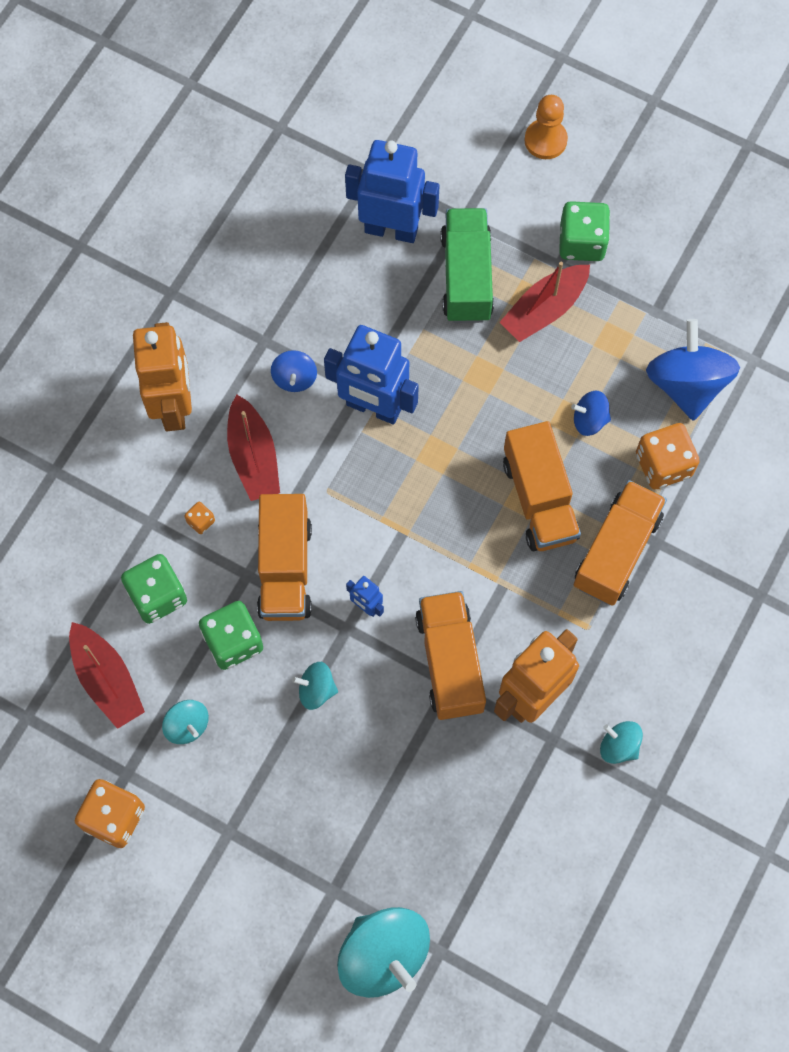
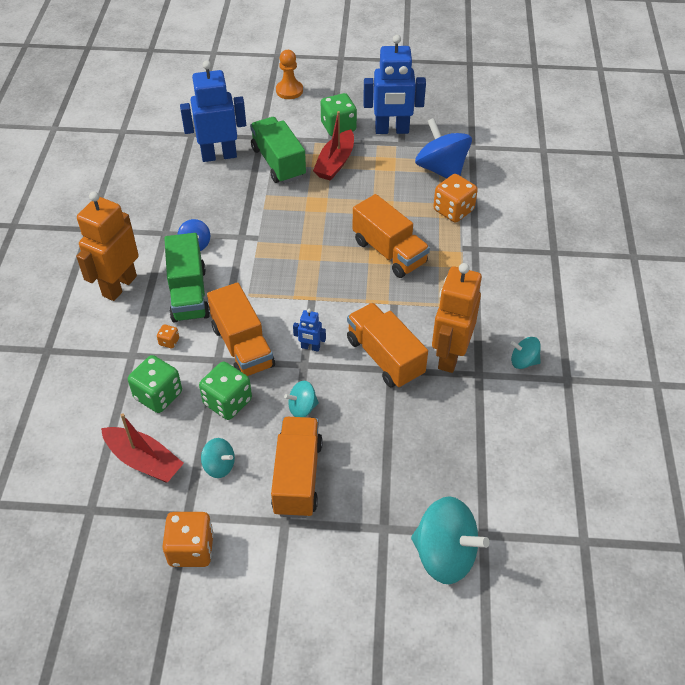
camera: 25 degrees left, 20 degrees down
(174, 406) = (119, 286): orange robot -> orange robot turned 120 degrees counterclockwise
(254, 457) = (189, 294): red boat -> green truck
(373, 407) = (255, 242): blue robot -> blue robot (392, 130)
(589, 420) = (395, 204): blue spinning top -> none
(616, 551) = (453, 261): orange truck -> orange truck (297, 477)

